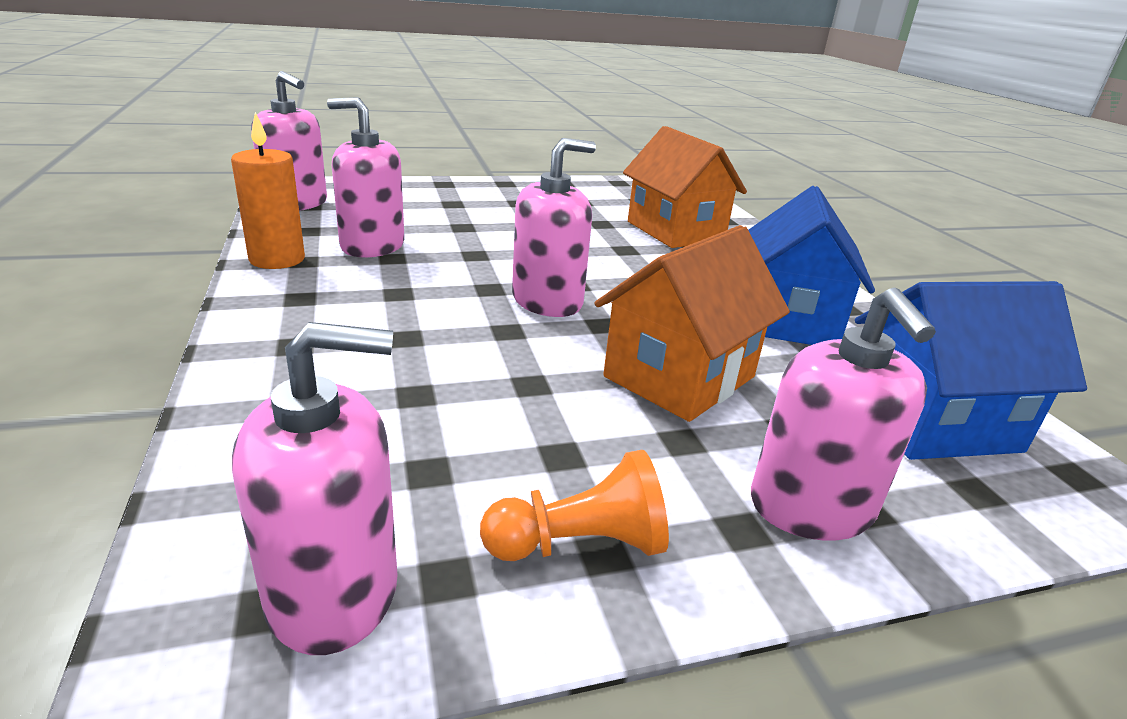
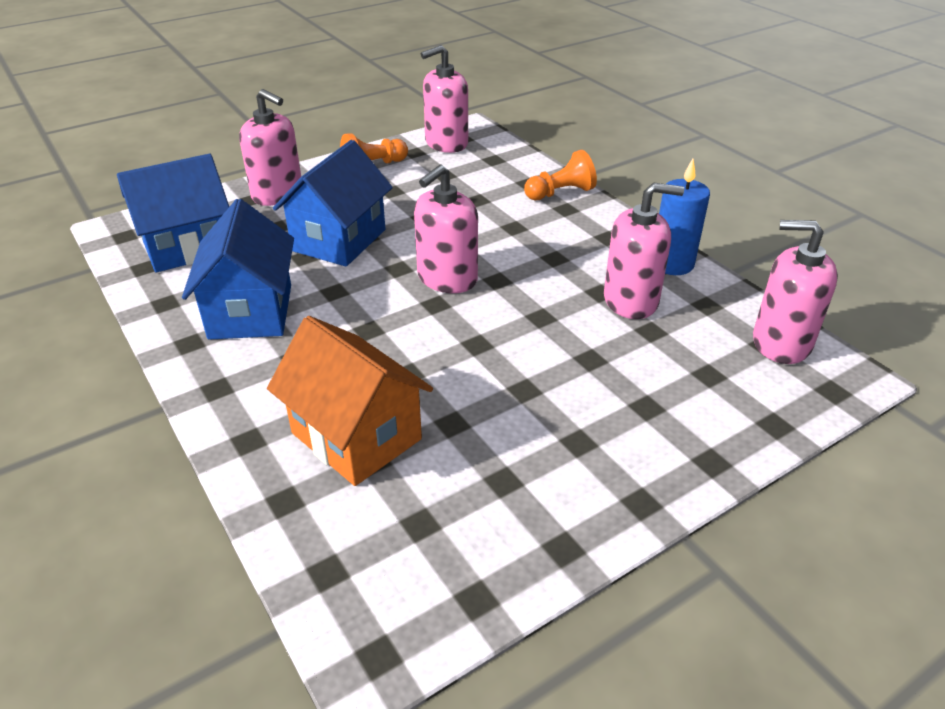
camera: 165 degrees right, 10 degrees up
(263, 370) = (560, 193): none -> orange pawn
(277, 259) = (672, 264): orange candle -> blue candle
(679, 377) = (339, 240): orange house -> blue house
(811, 507) = (277, 194): pink soap dispenser -> pink soap dispenser turned 150 degrees clockwise

